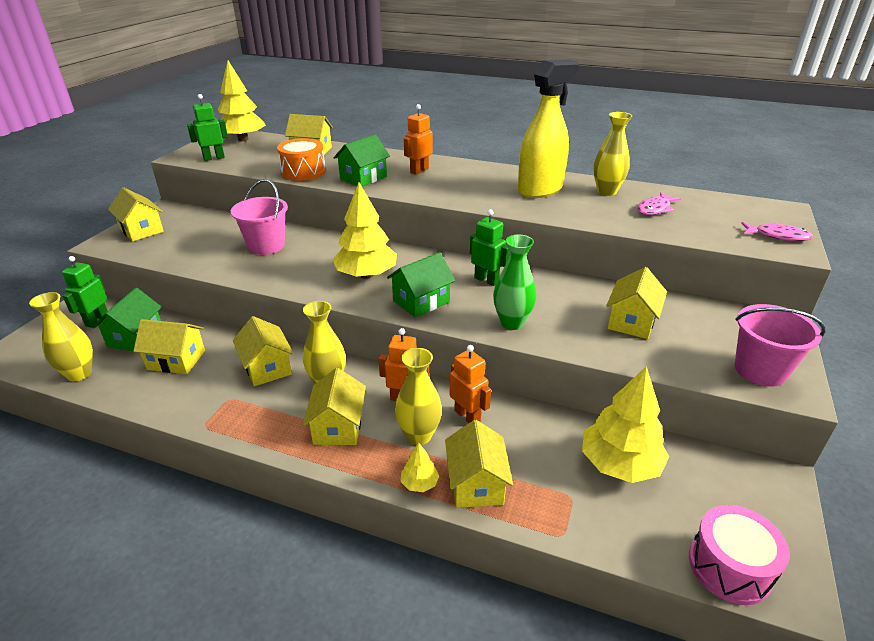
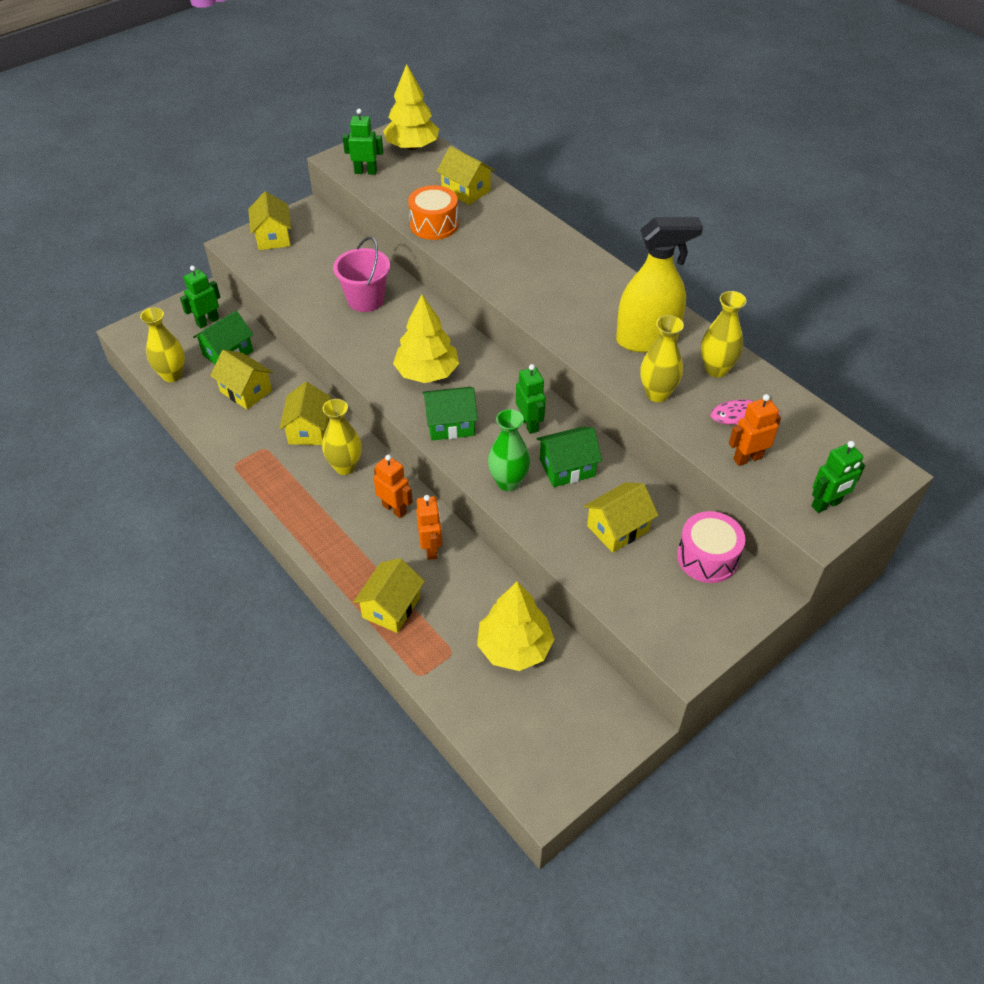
camera: 30 degrees right, 15 degrees up
(338, 426) = (327, 511): yellow house -> none
(363, 178) = (484, 255): green house -> green house (567, 468)
(419, 170) = (548, 263): orange robot -> orange robot (747, 458)
(419, 435) = (380, 547): yellow vase -> yellow vase (657, 394)
(419, 483) = (351, 586): yellow tree -> none
(729, 567) = (517, 759): pink drum -> pink drum (707, 557)
(760, 370) = (678, 628): pink bucket -> none
(778, 236) = (826, 505): pink fish -> green robot

